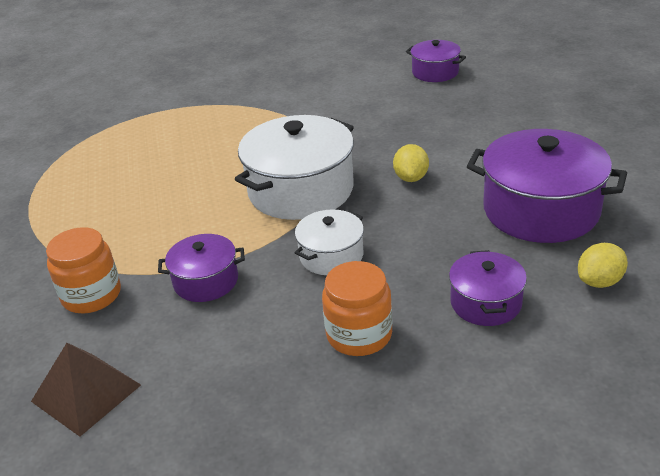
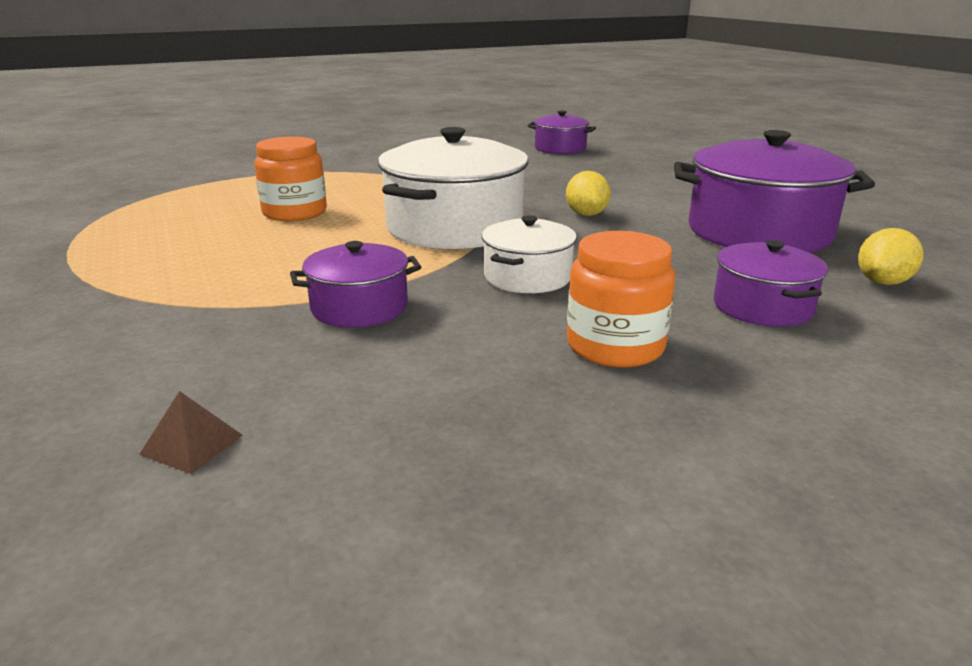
camera: 15 degrees left, 10 degrees down
(86, 393) = (191, 444): brown pyramid -> brown pyramid, size x0.50
(91, 295) = (181, 330): orange jar -> orange jar (295, 212)

